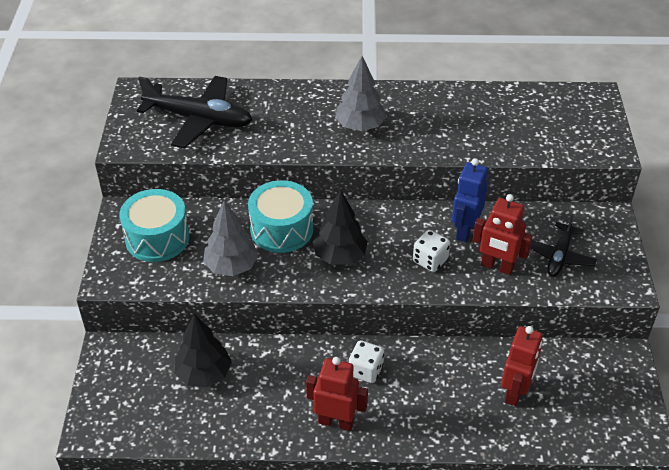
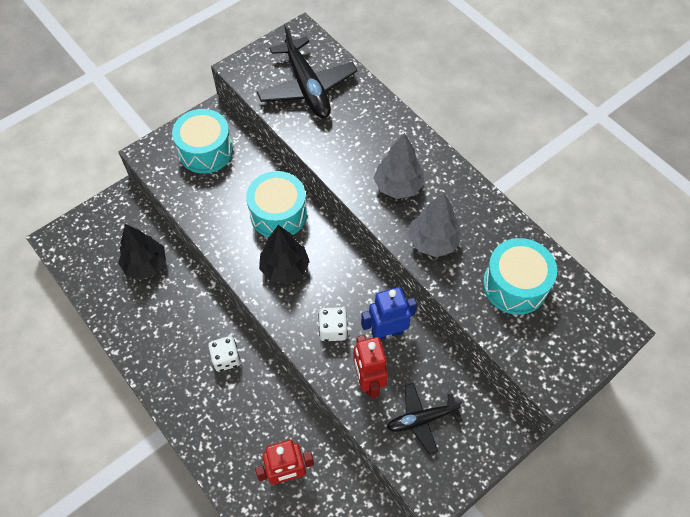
camera: 50 degrees right, 15 degrees up
(231, 266) = (217, 211): grey tree -> grey tree (433, 241)
(336, 421) = (167, 372): red robot -> none
(513, 120) = (515, 285): none -> turquoise drum

